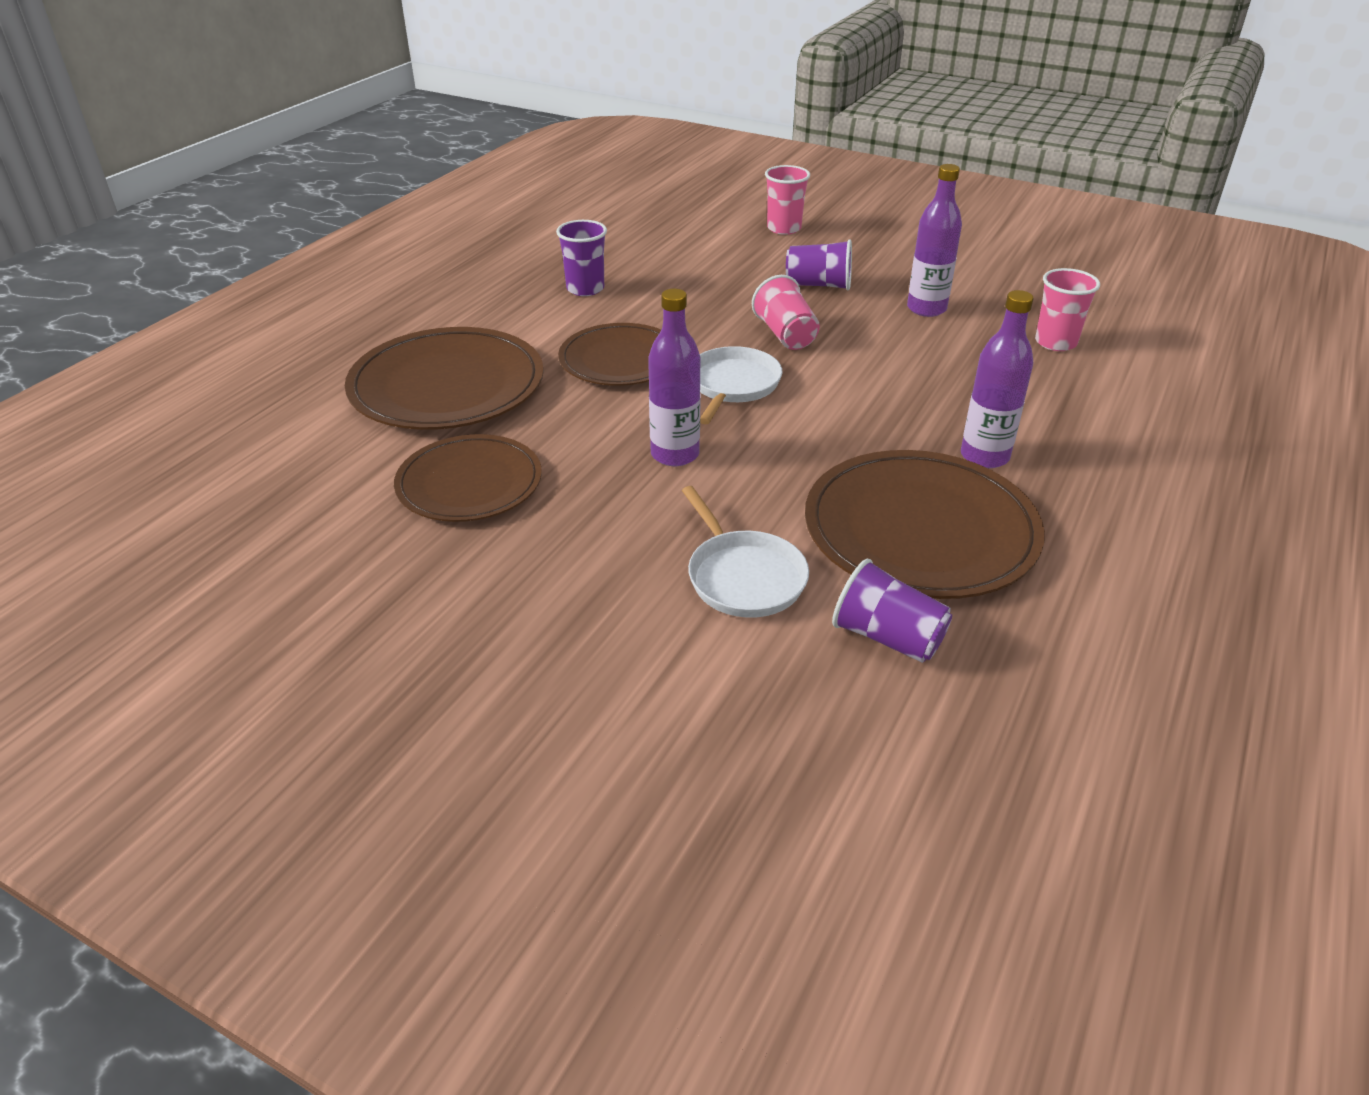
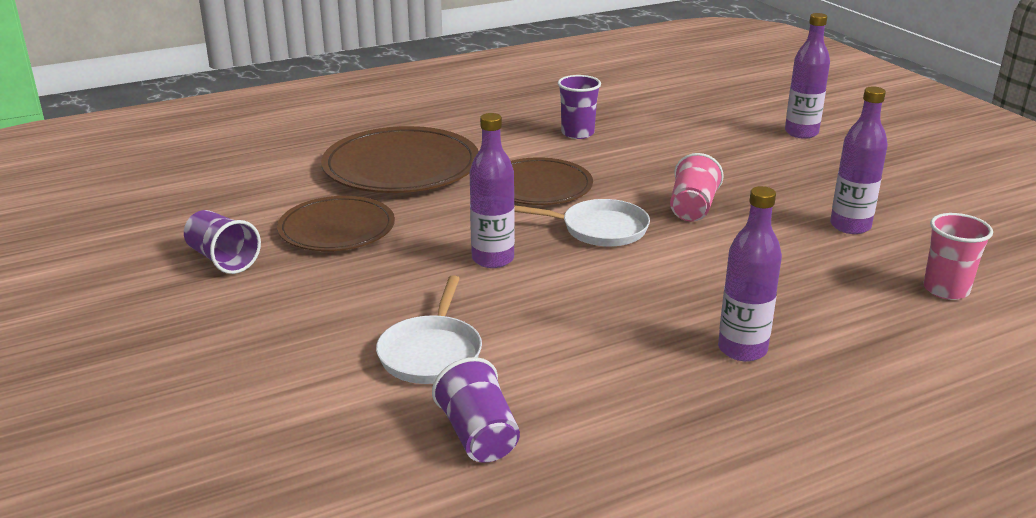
camera: 35 degrees right, 10 degrees down
(733, 385) = (599, 229): white pan -> white pan turned 45 degrees clockwise
(784, 228) = (801, 133): pink cup -> purple bottle
(818, 285) = (773, 181): purple cup -> purple cup (223, 259)
(920, 530) = (608, 378): brown plate -> none

